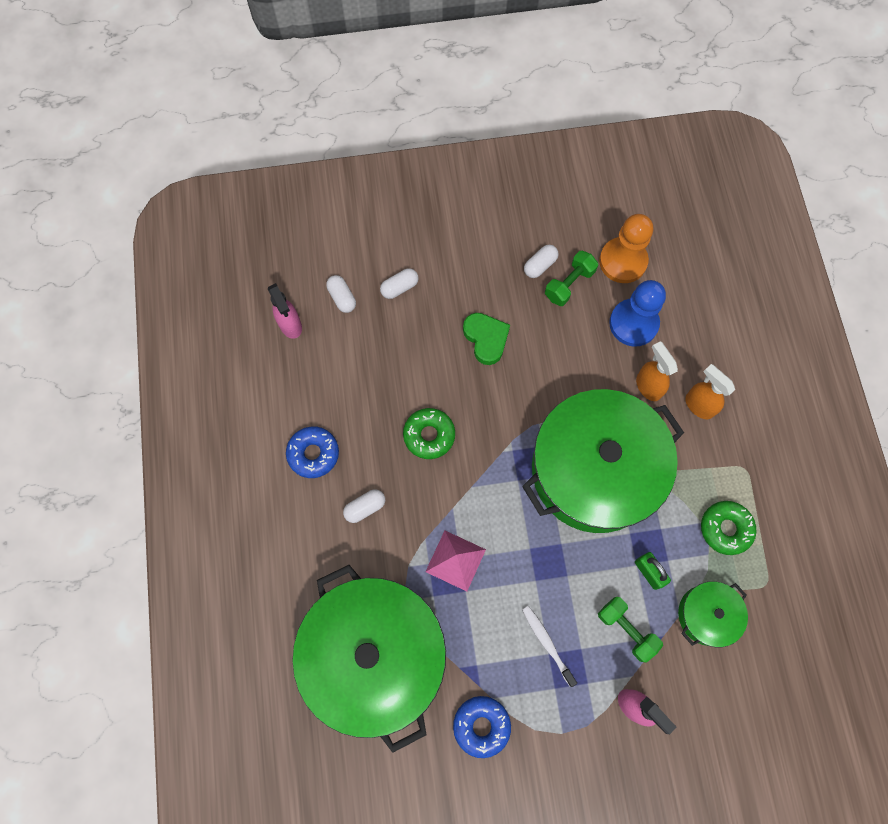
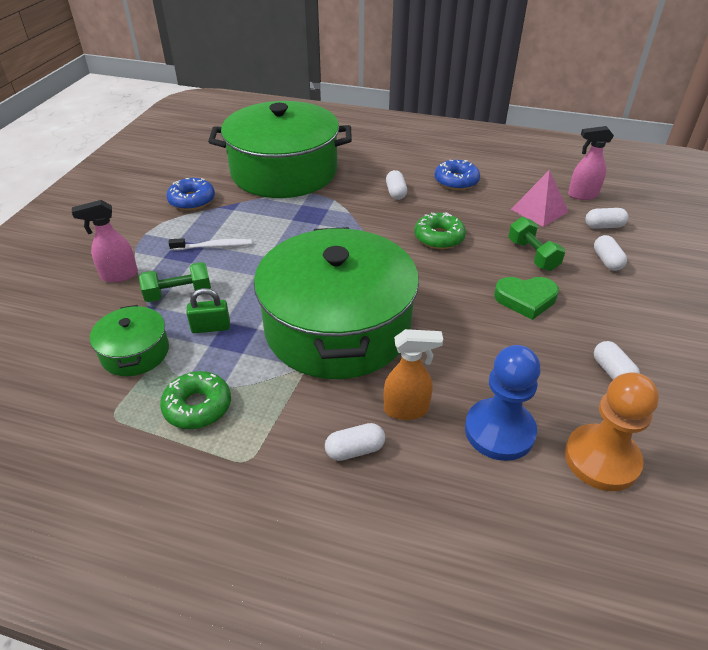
camera: 115 degrees right, 30 degrees down
(455, 560) = (320, 221): pink pyramid -> pink pyramid (539, 210)
(569, 284) = (578, 389): green dumbbell -> green dumbbell (532, 255)
(698, 405) = (355, 450): orange spray bottle -> white capsule

